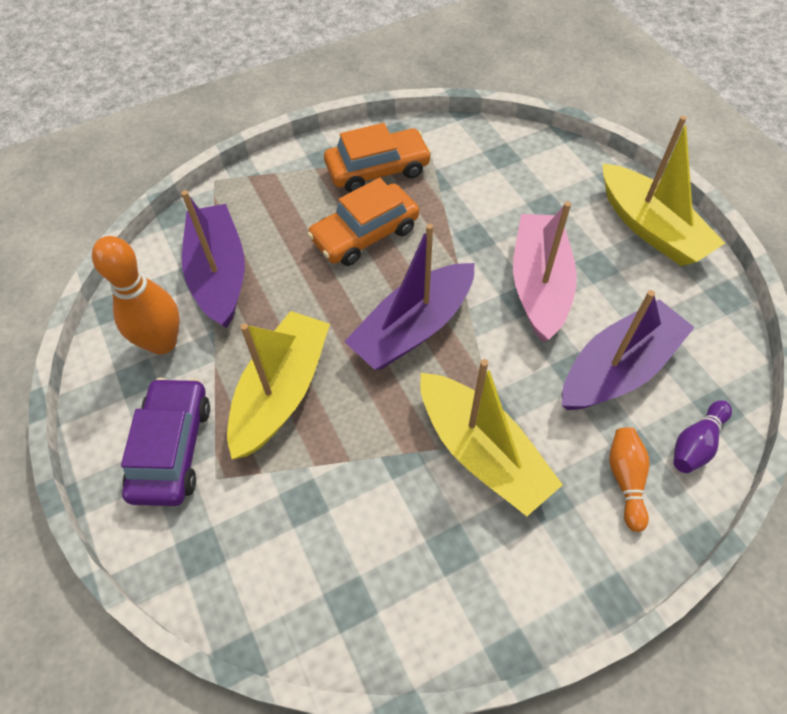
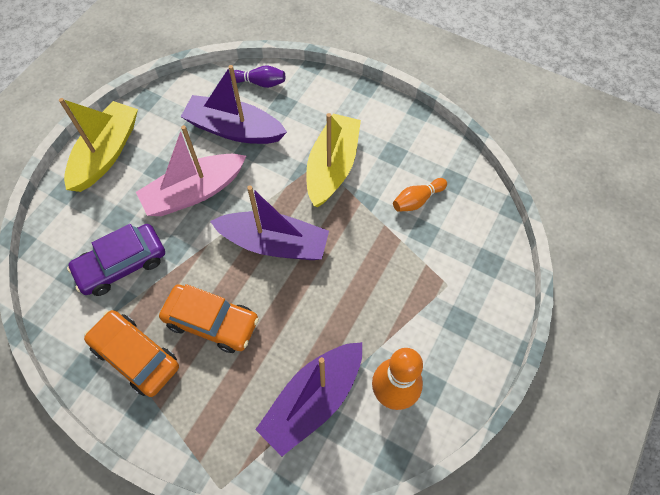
camera: 125 degrees left, 5 degrees up
(172, 448) = (452, 323): purple car -> purple car (122, 264)
(281, 392) = (371, 288): yellow boat -> none
(626, 480) = (302, 102): orange bowling pin -> orange bowling pin (417, 200)

